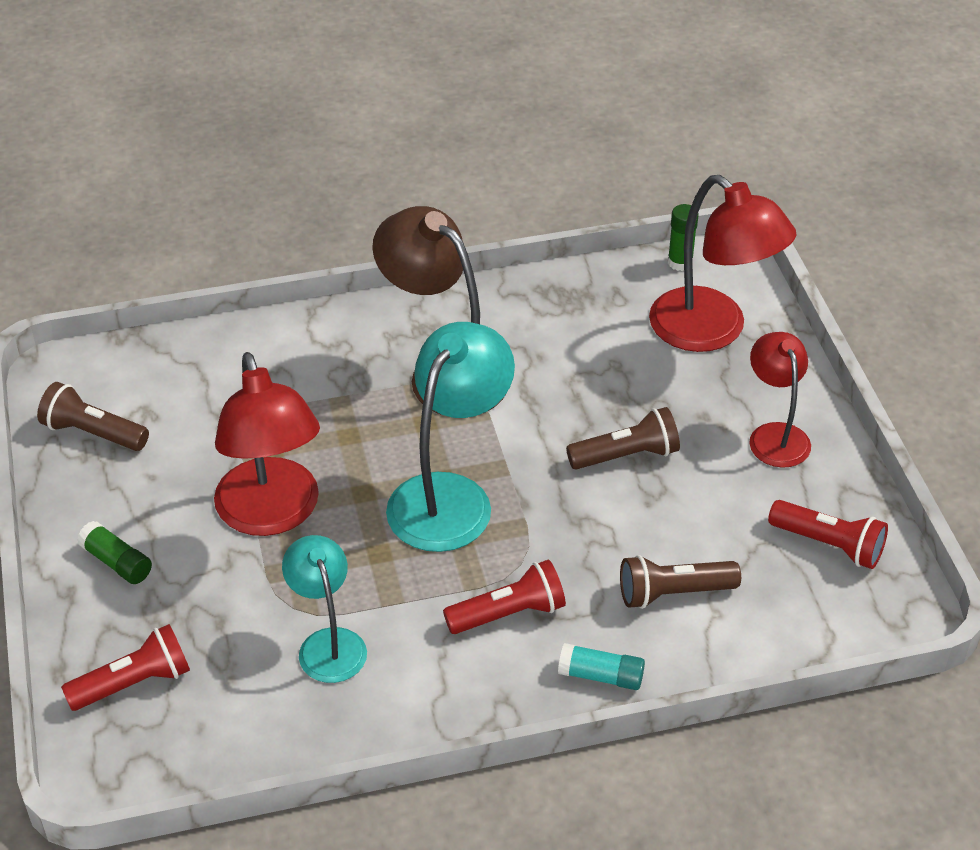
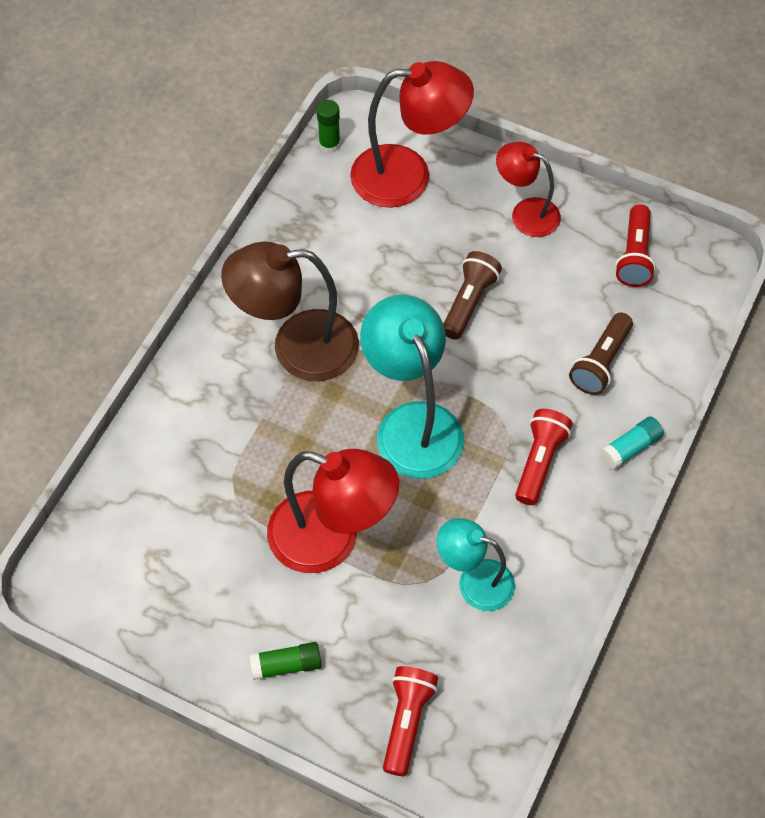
camera: 50 degrees left, 15 degrees up
(93, 433) = (143, 602): brown flashlight -> none
(829, 544) = (634, 256): red flashlight -> red flashlight turned 120 degrees clockwise

